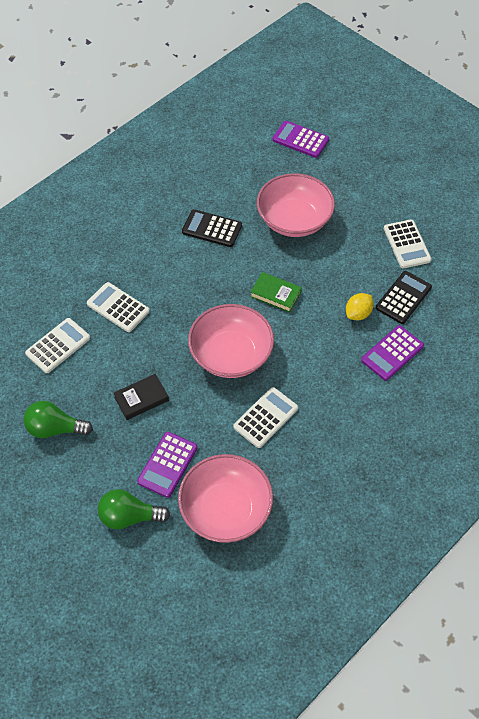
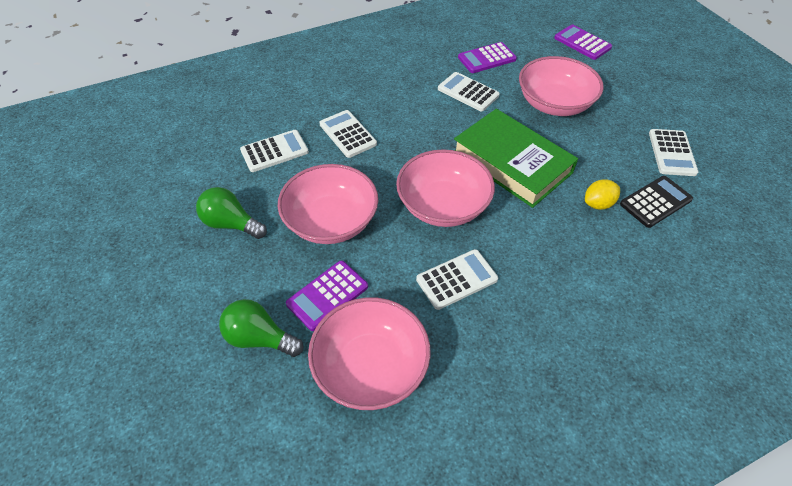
camera: 20 degrees right, 5 degrees down
(141, 399) = (331, 221): black book -> pink bowl
(212, 229) = (468, 92): black calculator -> white calculator
(275, 294) = (512, 163): green book -> green book, size x2.15
(392, 353) = (627, 254): purple calculator -> purple calculator (486, 58)

